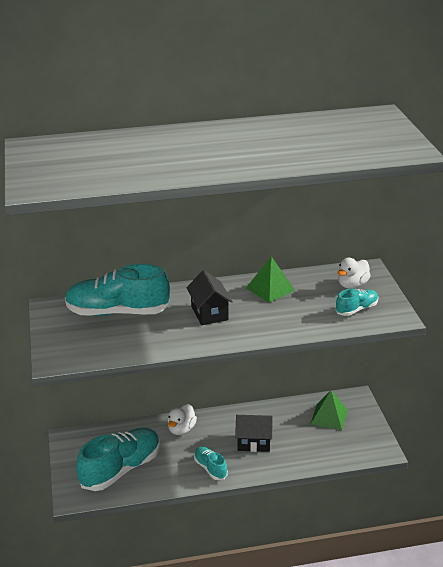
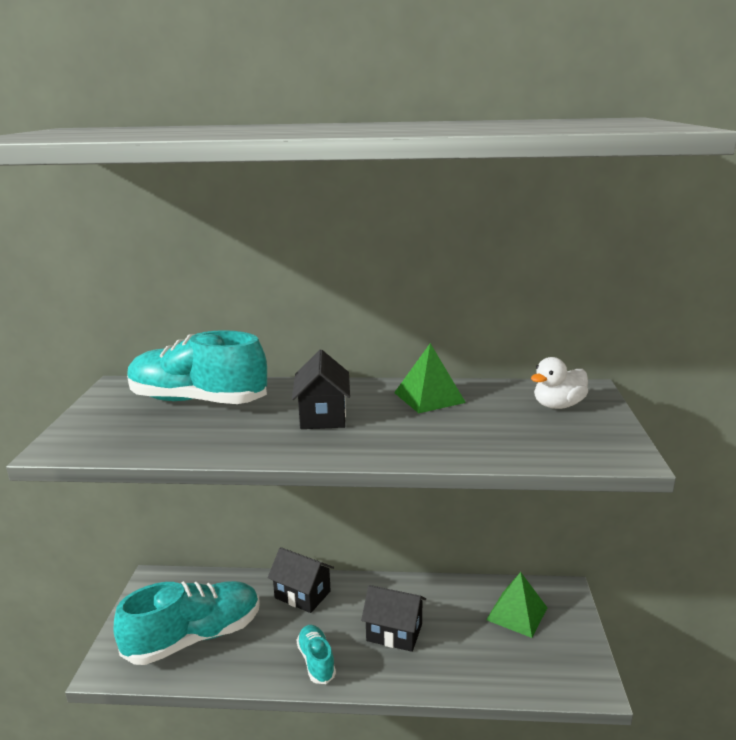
camera: 15 degrees right, 10 degrees down
(181, 429) = (302, 594): white duck -> black house
(356, 309) = (556, 437): turquoise shoe -> none

